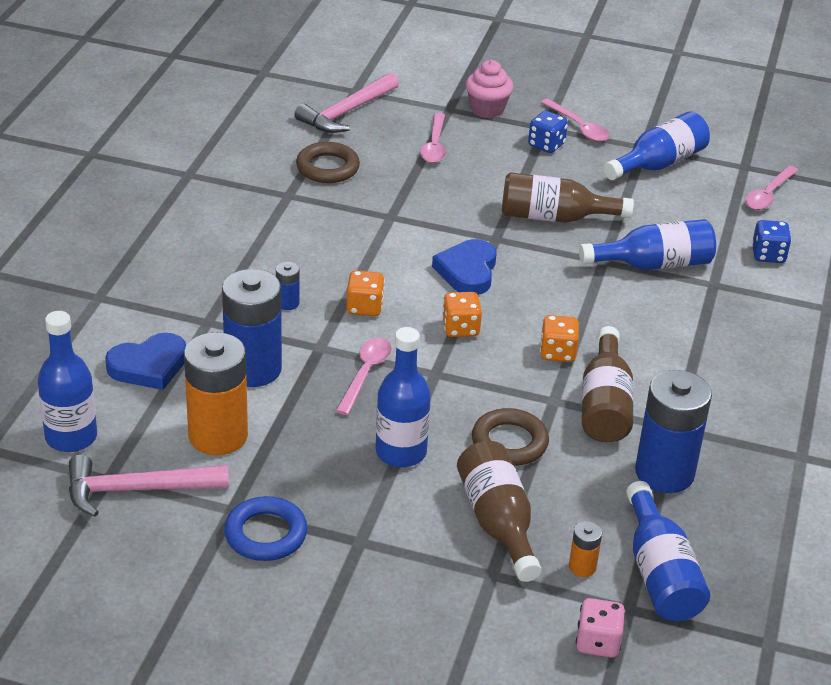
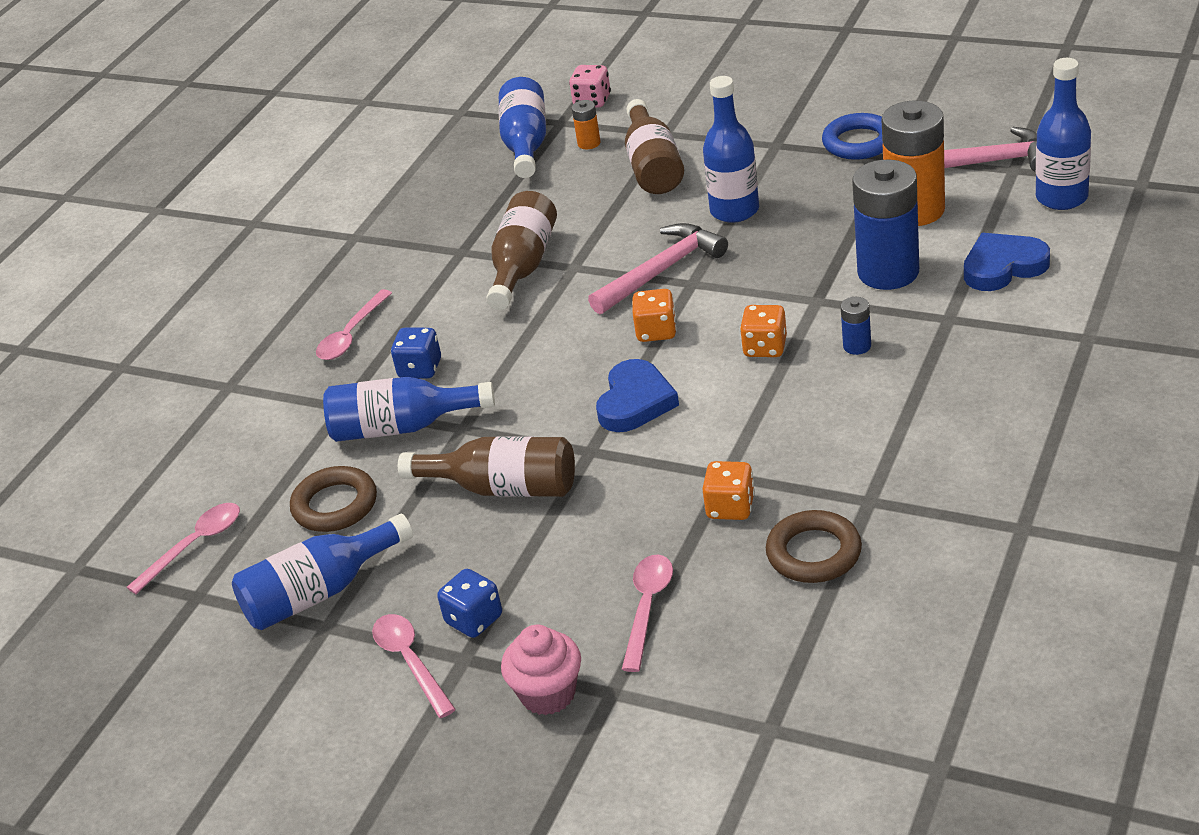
camera: 165 degrees left, 0 degrees up
(347, 112) = (784, 672): pink hammer -> pink hammer (661, 271)
(365, 374) = (766, 277): pink spoon -> pink spoon (351, 335)
(509, 442) = (628, 226): brown ring -> brown ring (335, 505)
(557, 353) = (555, 313): orange dice -> orange dice (730, 507)
(664, 473) = (489, 214): blue battery -> none
(768, 255) = (253, 450): blue dice -> blue dice (420, 369)

